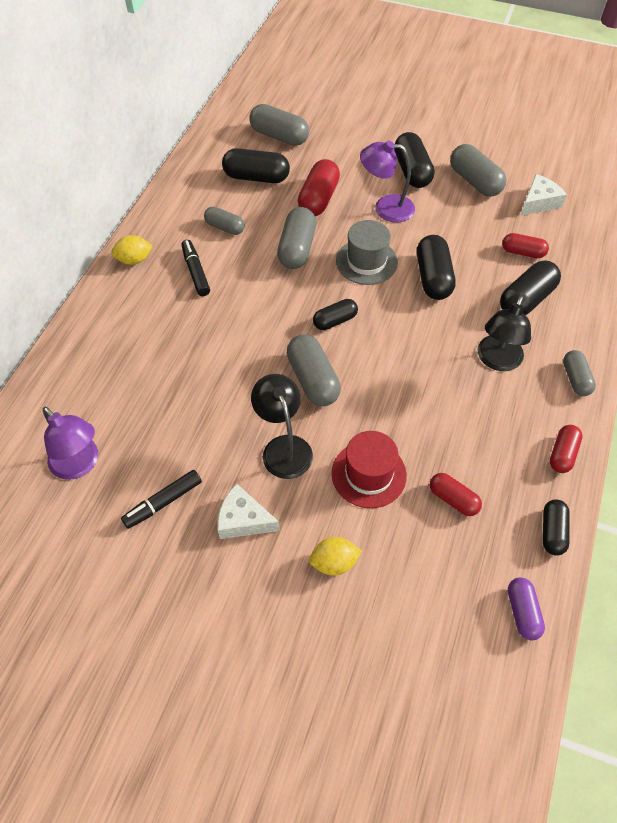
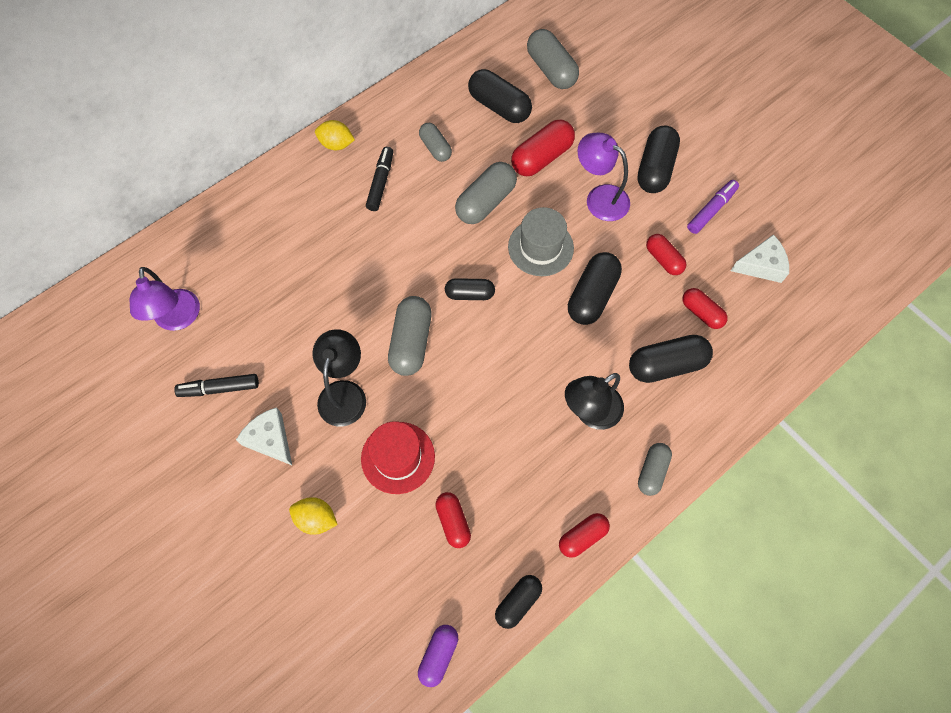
camera: 30 degrees right, 10 degrees up
(466, 229) = (663, 259): none -> red capsule
(474, 181) = (711, 210): grey capsule -> purple marker

